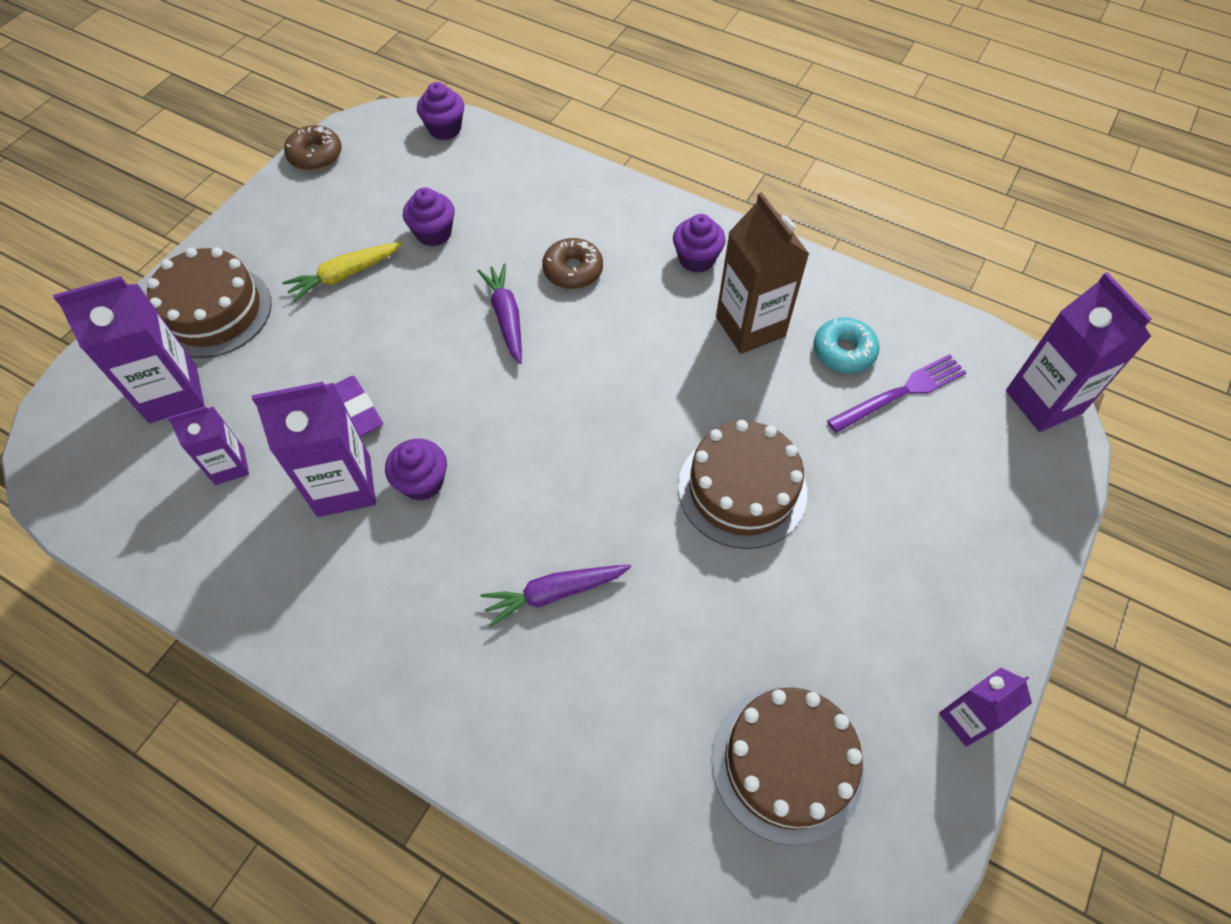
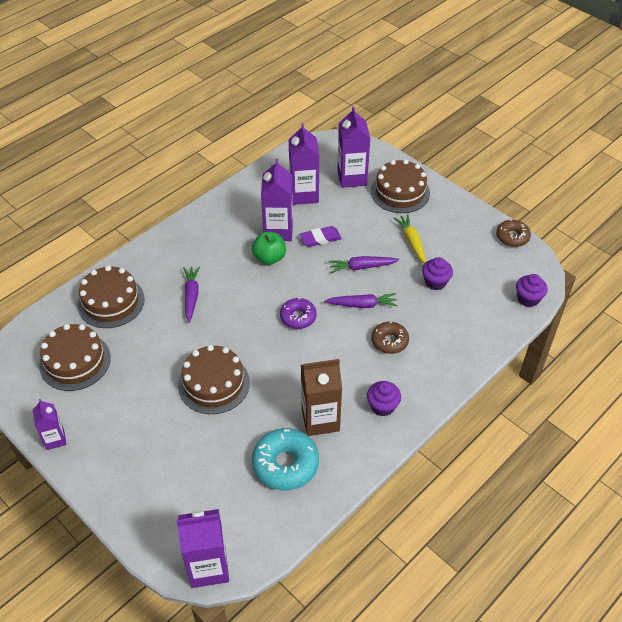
camera: 105 degrees right, 10 degrees down
(229, 466) = (304, 195): purple carton -> purple carton, size x1.70
(419, 333) = (361, 267): none -> purple carrot
(422, 482) = (269, 258): purple cupcake -> green apple
(558, 401) = (298, 317): none -> purple donut
(612, 755) = (111, 302): none -> brown cake
(843, 351) = (285, 464): turquoise donut -> turquoise donut, size x1.59
(901, 393) = (245, 485): purple fork -> none

